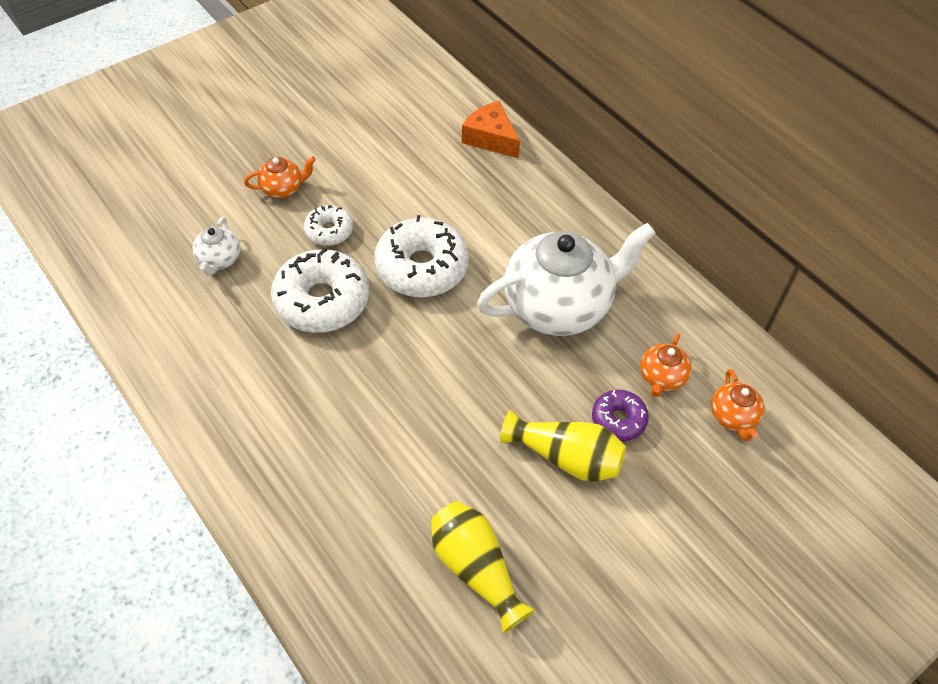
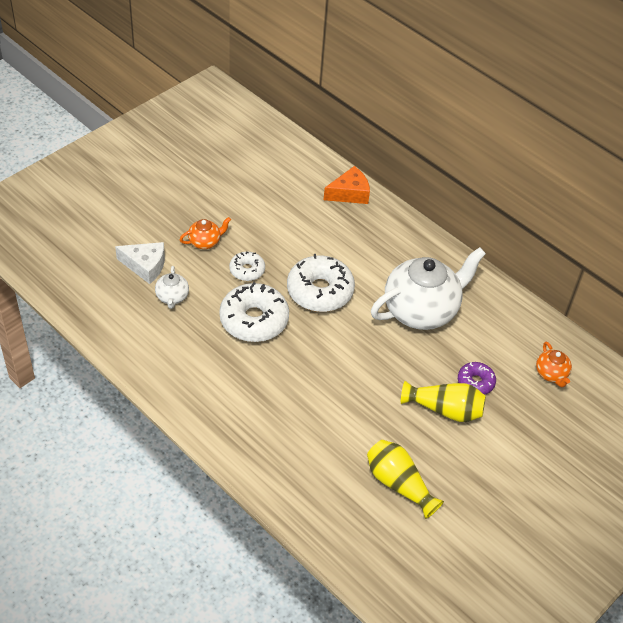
camera: 10 degrees left, 5 degrees down
(195, 215) = (145, 266): none -> white cheese
(490, 138) = (349, 193): orange cheese -> orange cheese turned 120 degrees clockwise
(661, 378) = (500, 352): orange teapot -> none

